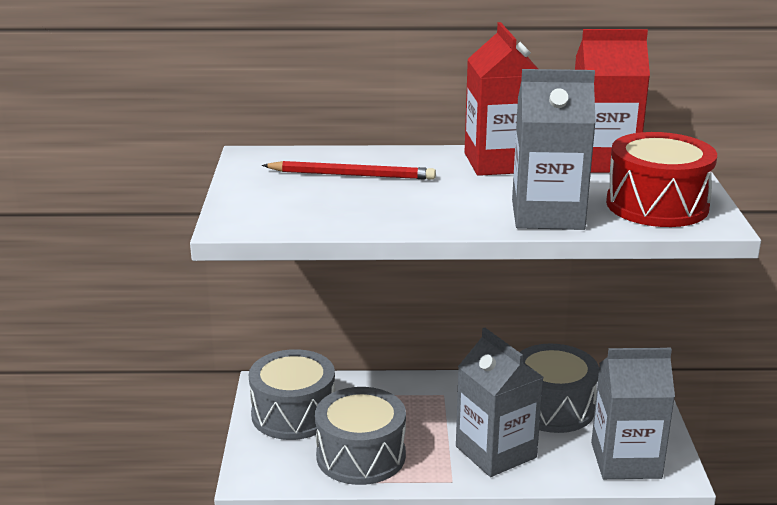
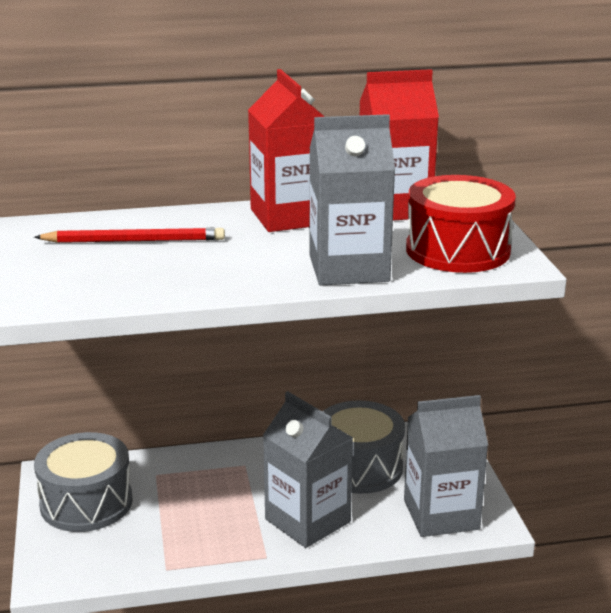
camera: 10 degrees left, 0 degrees up
(361, 455) = (165, 540): grey drum -> none

